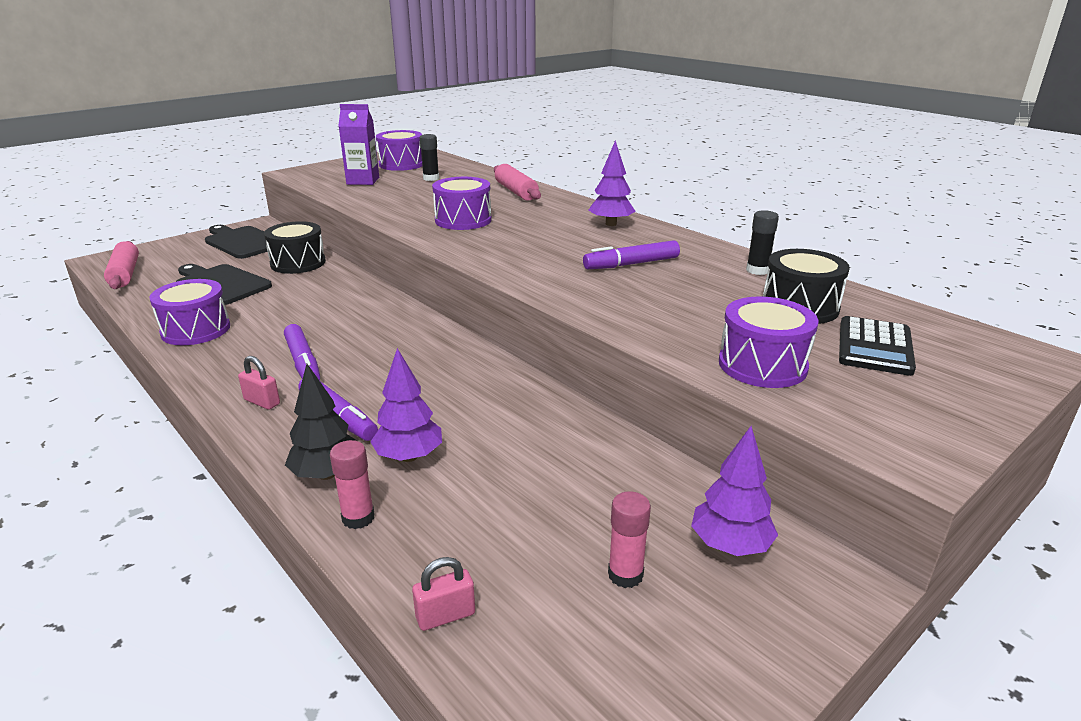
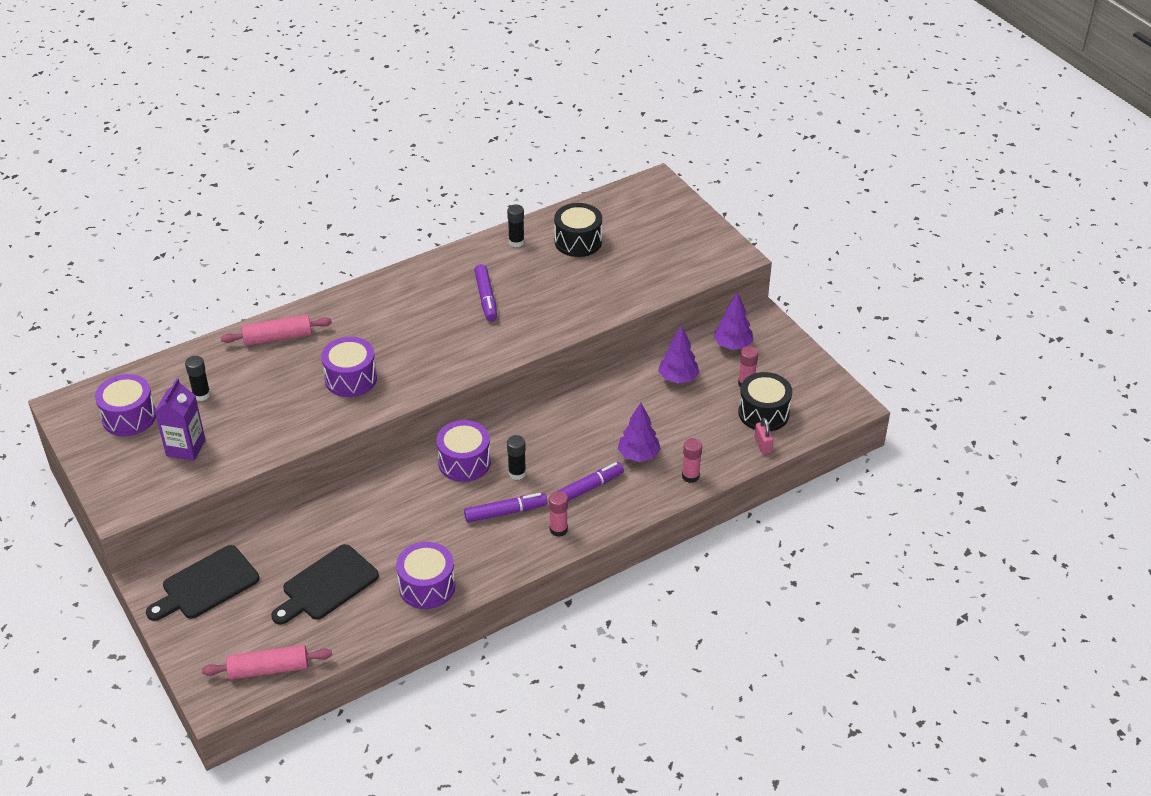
camera: 80 degrees left, 15 degrees up
(262, 402) = (558, 529): pink padlock -> pink glue stick
(298, 263) = (291, 532): black drum -> black drum (763, 413)
(327, 474) = (649, 491): black tree -> none
(373, 363) = (517, 473): none -> black glue stick
(611, 224) = (395, 292): purple tree -> purple tree (678, 378)
(762, 365) = (645, 278): purple drum -> purple drum (464, 462)
(874, 347) = (634, 231): black calculator -> none

